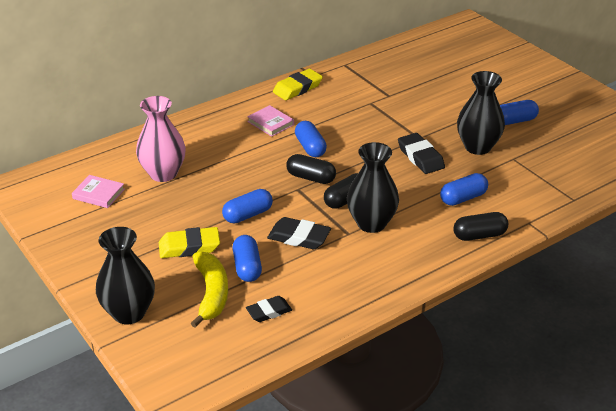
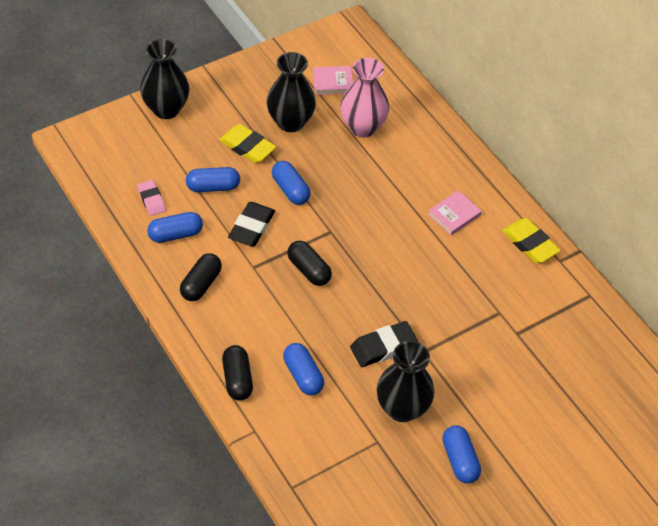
camera: 90 degrees right, 15 degrees up
(98, 194) = (333, 82): pink book -> pink book turned 60 degrees clockwise
(189, 247) = (247, 147): yellow eraser -> yellow eraser turned 45 degrees counterclockwise
(211, 293) = (182, 161): yellow banana -> none
(269, 312) = (151, 200): black eraser -> pink eraser
(310, 147) = (405, 247): blue capsule -> blue capsule (175, 234)
(311, 178) = (349, 243): black capsule -> black capsule (201, 284)
(371, 223) = (267, 287): black vase -> black vase (290, 122)

